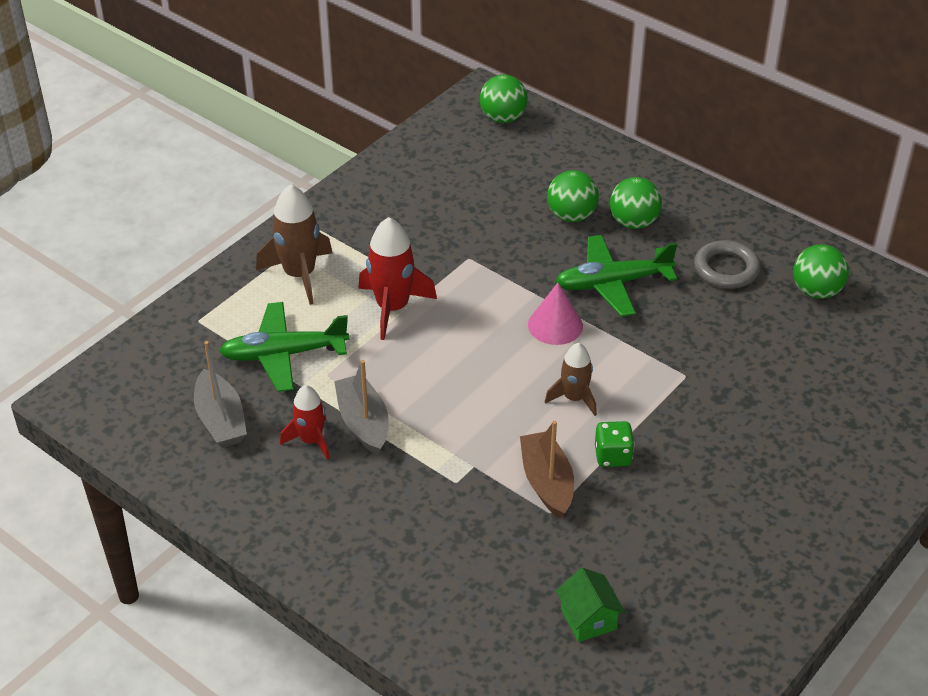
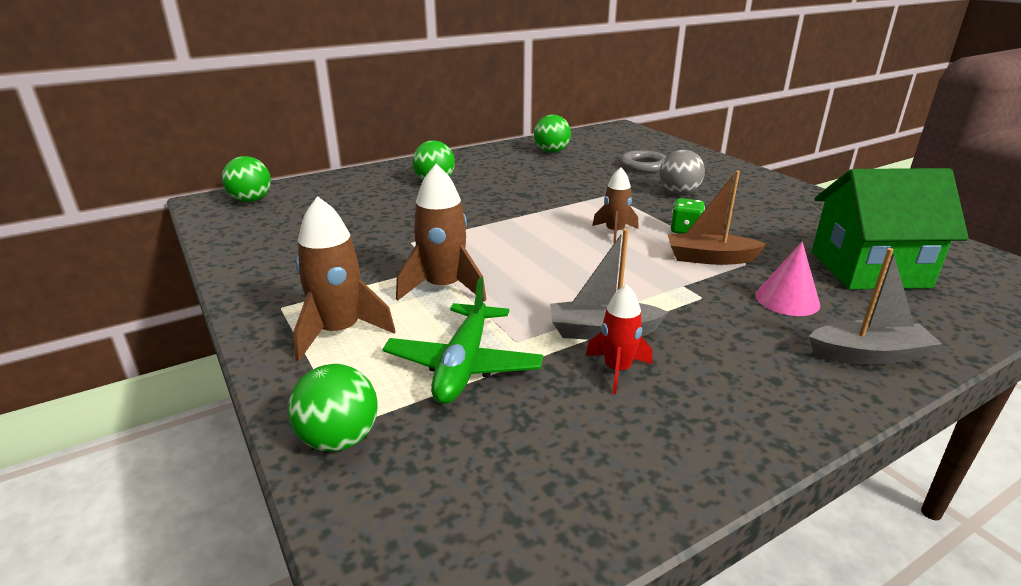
camera: 70 degrees left, 15 degrees down
(221, 420) = (551, 436): grey boat -> grey boat (868, 355)
(392, 308) = (443, 287): red rocket -> brown rocket
(555, 325) = (525, 224): pink cone -> pink cone (787, 299)
(571, 216) = (403, 198): green ball -> green ball (339, 439)
(588, 619) = (868, 269): green house -> green house, size x2.23
(612, 283) = (494, 199): green plane -> none
(726, 269) = (510, 167): grey ring -> grey ring (643, 166)
(735, 439) = (679, 192): none -> grey ball

